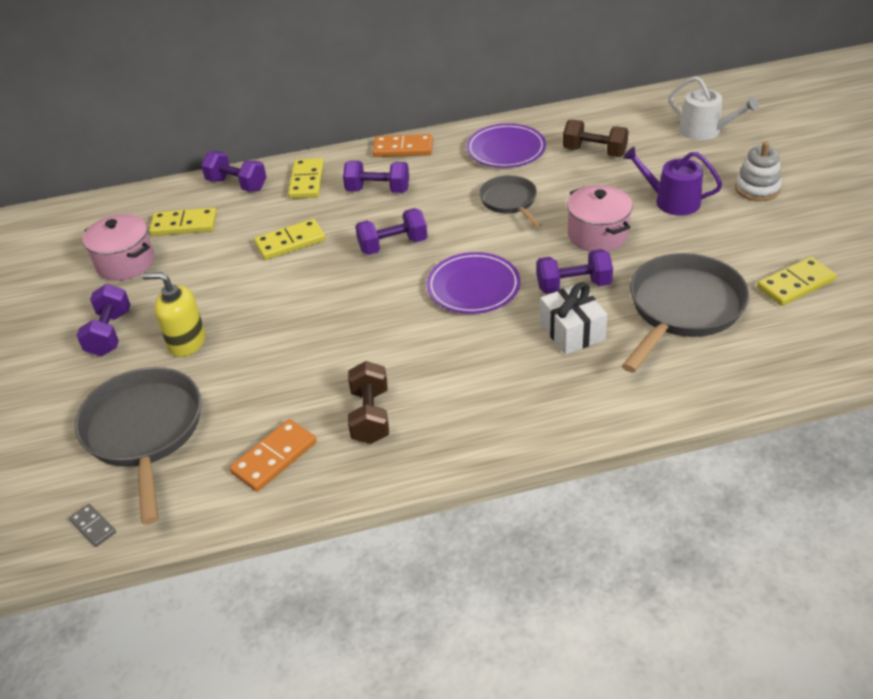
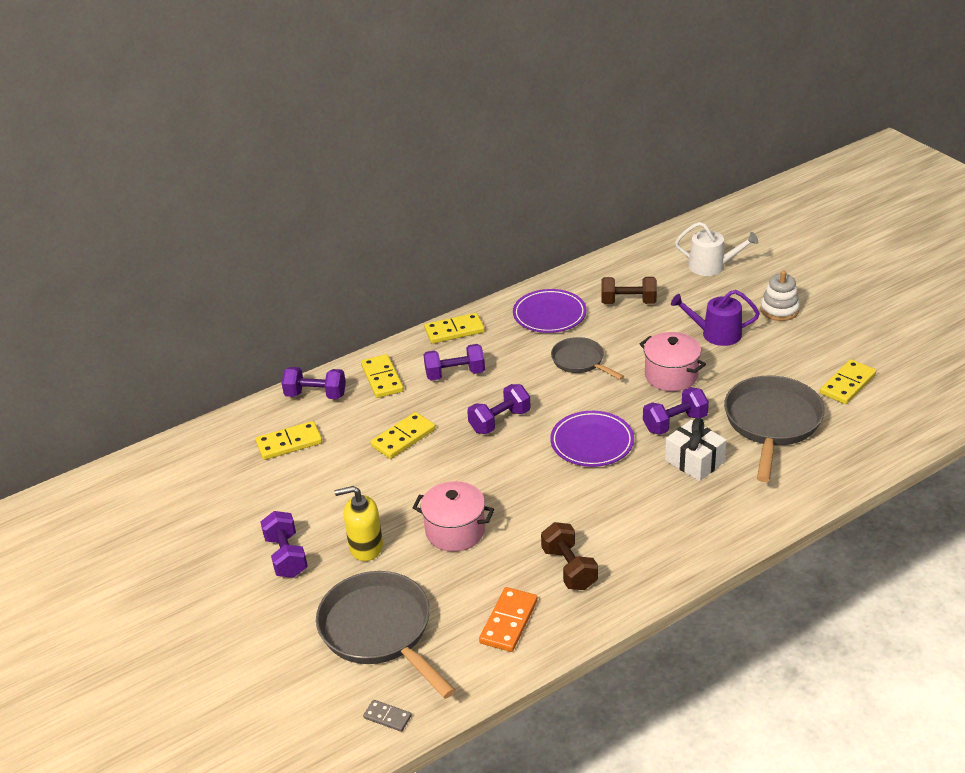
camera: 20 degrees left, 5 degrees down
(125, 263) = (256, 490): pink pot -> pink pot (455, 531)
(403, 149) = (454, 331): orange domino -> yellow domino

